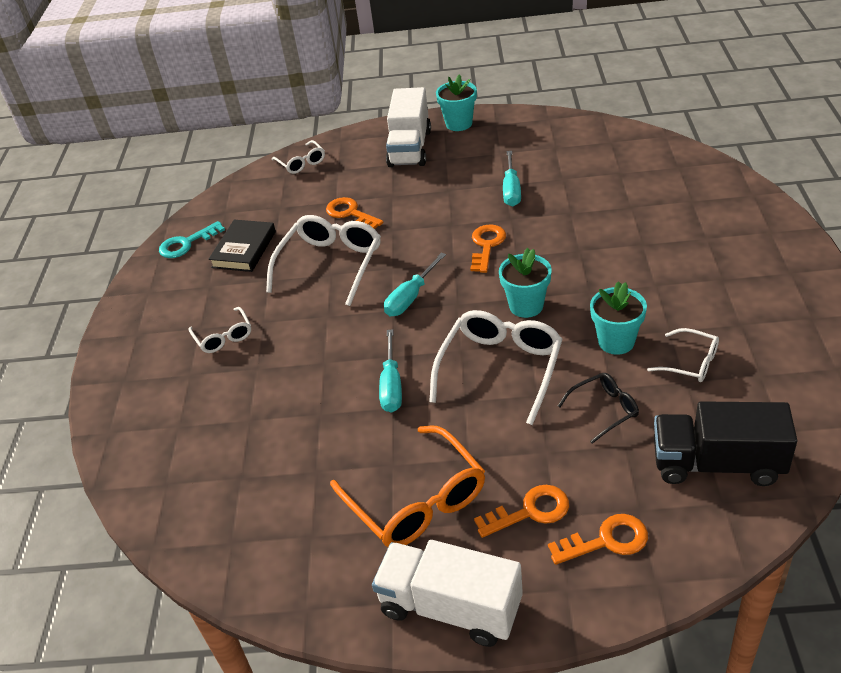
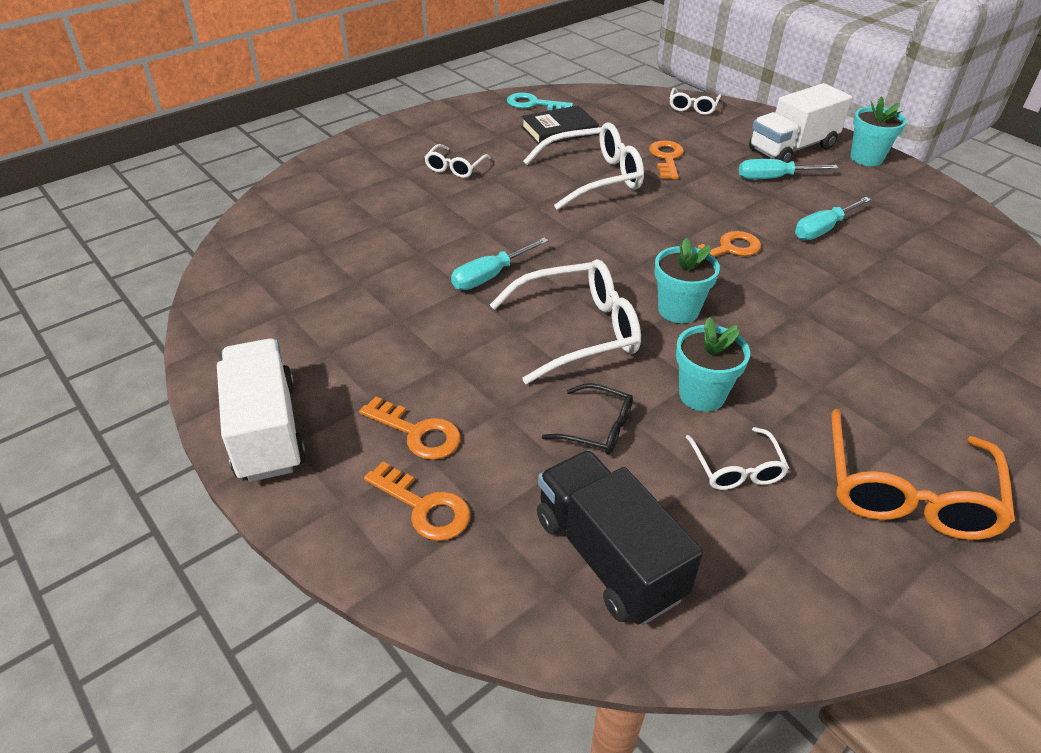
camera: 45 degrees right, 0 degrees up
(410, 297) = (606, 237): turquoise screwdriver -> turquoise screwdriver (773, 178)
(417, 501) = (371, 353): orange glasses -> orange glasses (906, 492)

